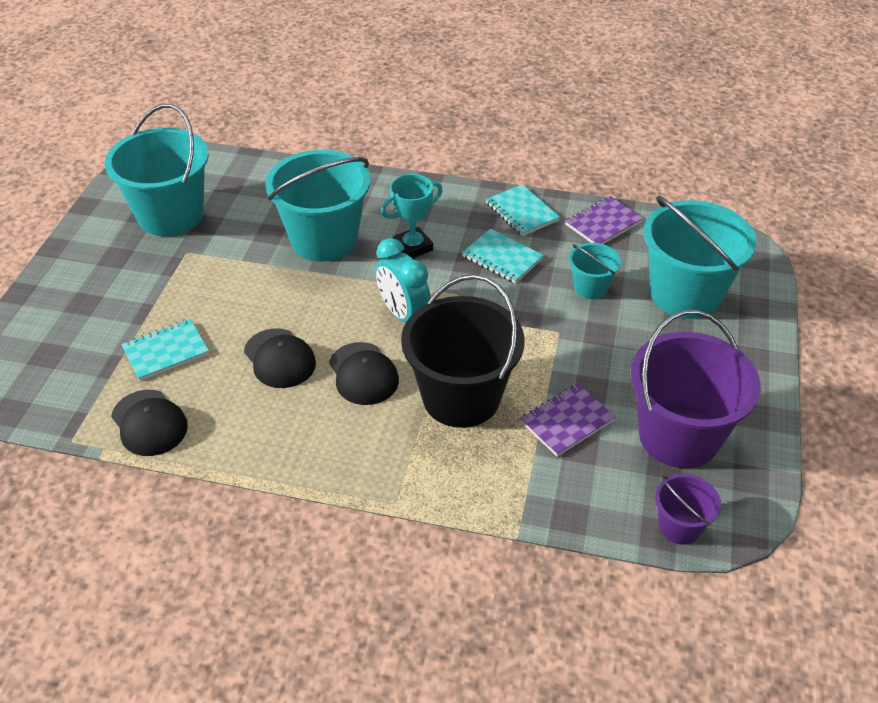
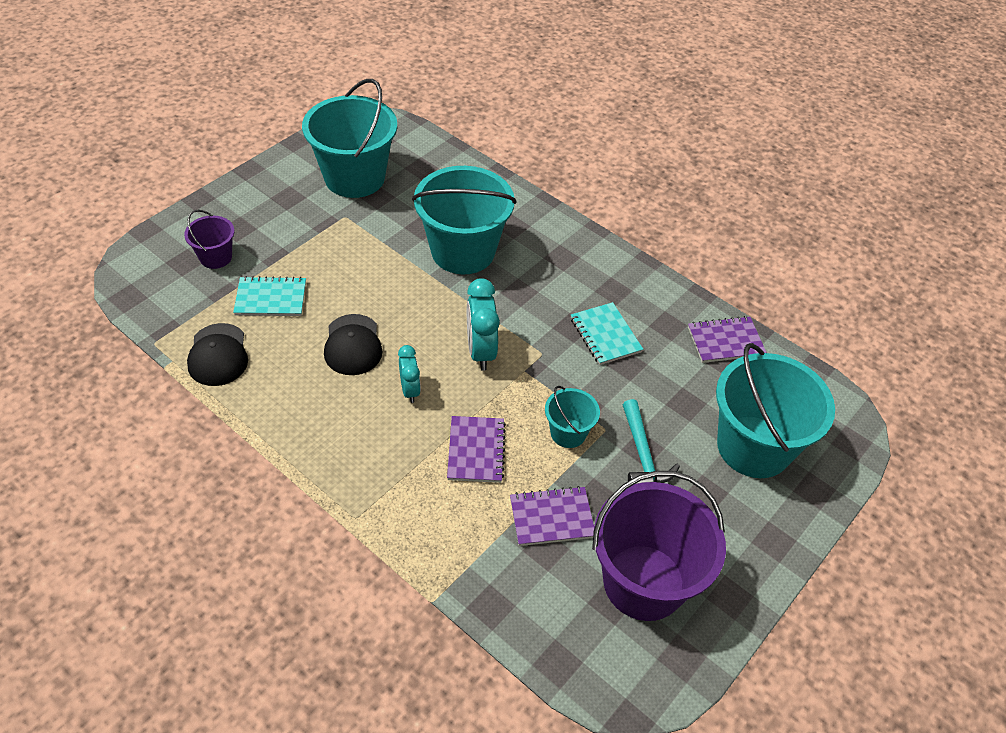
camera: 25 degrees right, 5 degrees up
(363, 374) = (410, 390): black cap -> turquoise clock
(413, 247) = (533, 290): turquoise trophy -> none
(461, 397) = (476, 451): black bucket -> purple notebook
(522, 212) = (656, 298): turquoise notebook -> none
(590, 287) = (666, 399): turquoise bucket -> turquoise bucket (568, 433)
(603, 338) = (642, 454): none -> turquoise hammer
(679, 526) = (581, 667): purple bucket -> purple bucket (216, 257)

